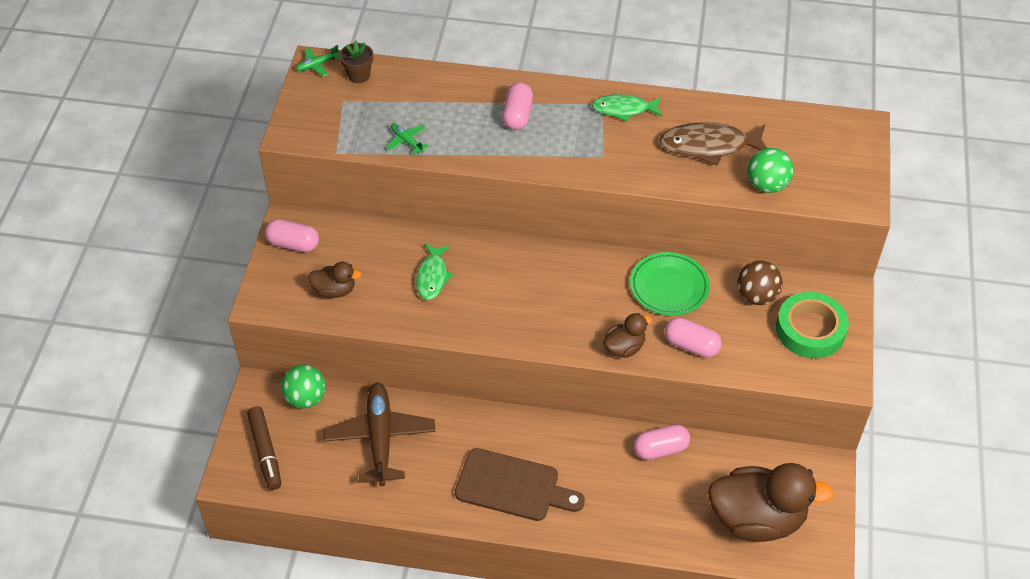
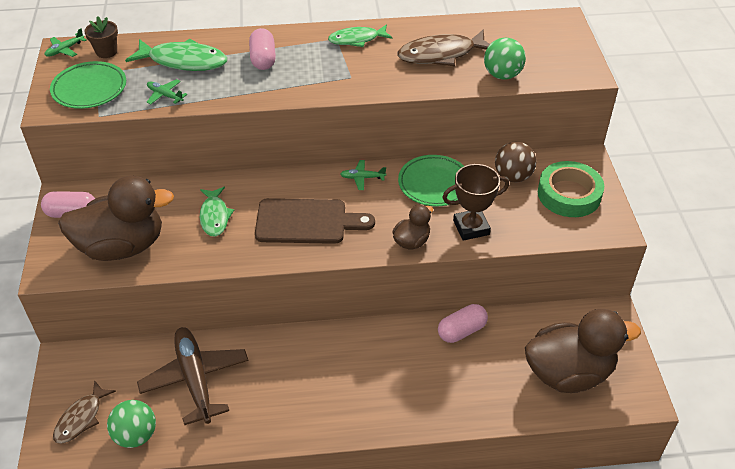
camera: 15 degrees left, 5 degrees down
(265, 452) = (81, 418): brown marker -> brown fish
(306, 398) = (112, 358): green ball -> green ball (136, 435)
(333, 118) = (89, 89): none -> green plate
(335, 290) = (122, 246): brown duck -> brown duck, size x2.10
(434, 102) = (183, 61): none -> green fish
(513, 486) = (336, 395): brown cutting board -> brown cutting board (307, 222)
(595, 264) = (362, 178): none -> green plane
(691, 345) = (471, 227): pink capsule -> brown trophy

